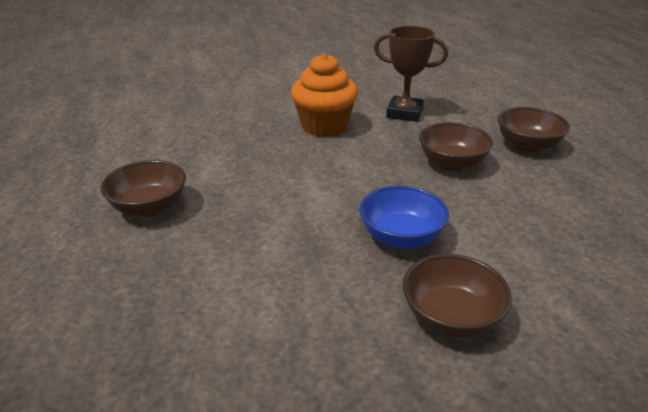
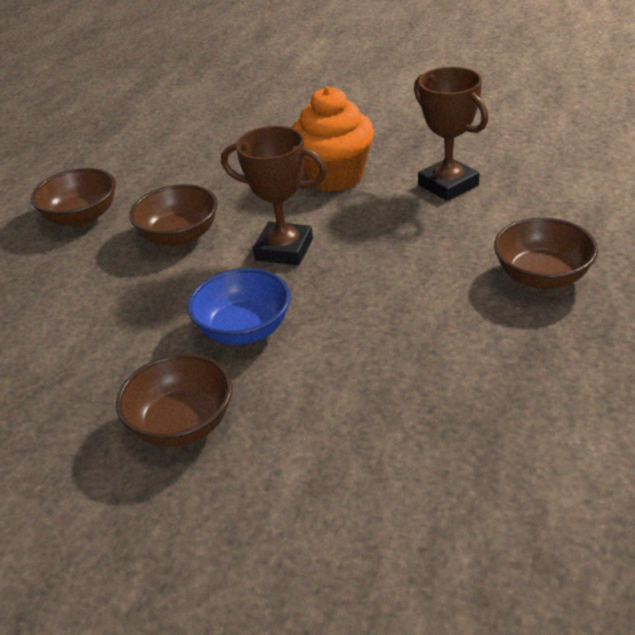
camera: 40 degrees right, 5 degrees up
(354, 178) = (284, 249): none -> brown trophy
(451, 163) = (412, 268): brown bowl -> brown bowl (180, 236)

